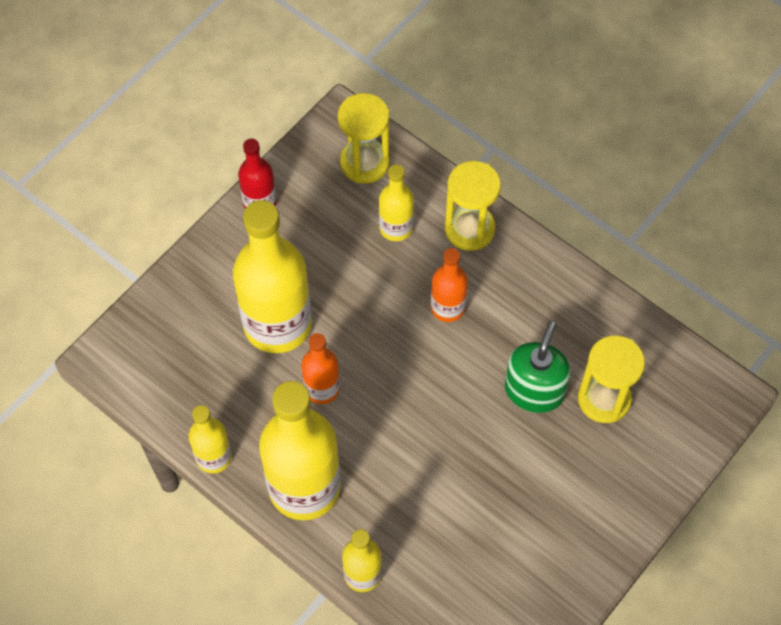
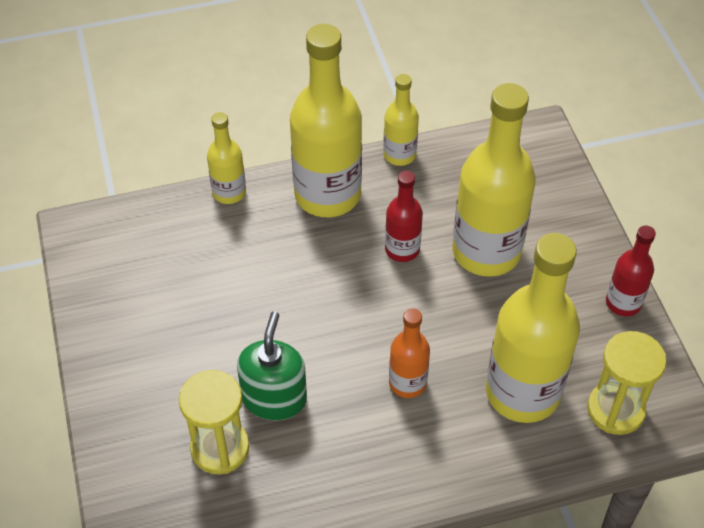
camera: 125 degrees right, 10 degrees down
(322, 389) = (402, 249): orange bottle -> red bottle
(396, 227) = (522, 392): yellow bottle -> yellow bottle, size x1.97
(469, 229) = (477, 453): yellow hourglass -> none
(534, 390) = (274, 398): green soap dispenser -> green soap dispenser turned 135 degrees counterclockwise

